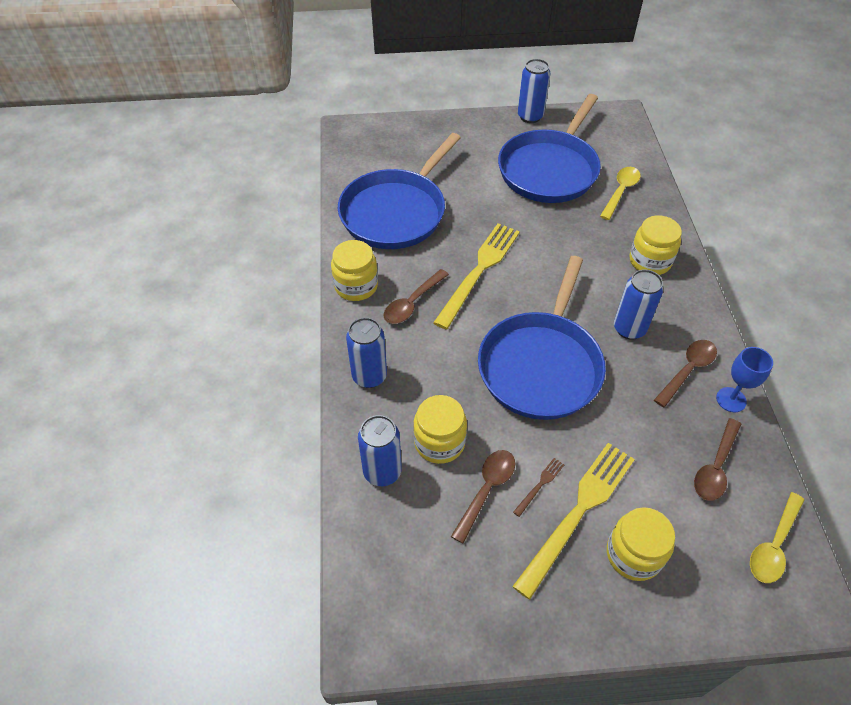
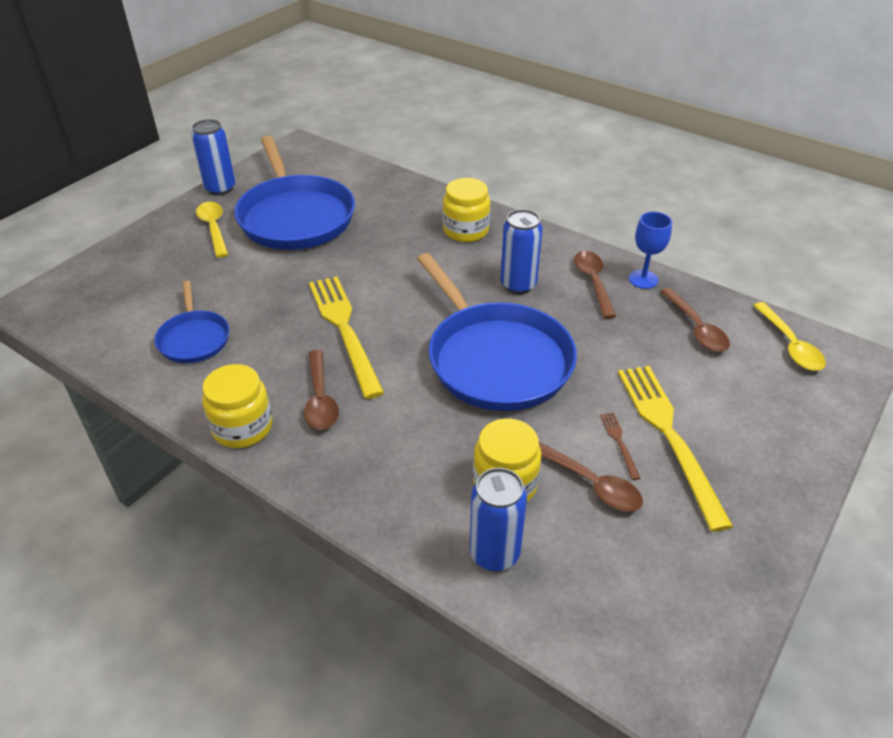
camera: 50 degrees left, 10 degrees down
(369, 376) = (368, 489): blue can -> none
(396, 212) = (194, 338): blue pan -> blue pan, size x0.52
(486, 490) = (591, 483): brown spoon -> brown spoon turned 150 degrees clockwise
(620, 191) = (376, 198): yellow spoon -> yellow spoon (214, 228)
(633, 554) = (738, 428): yellow jar -> none

